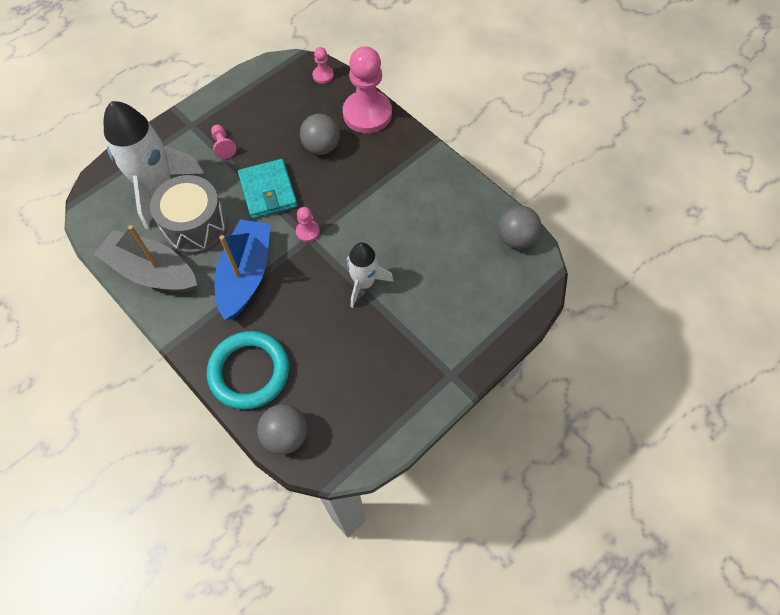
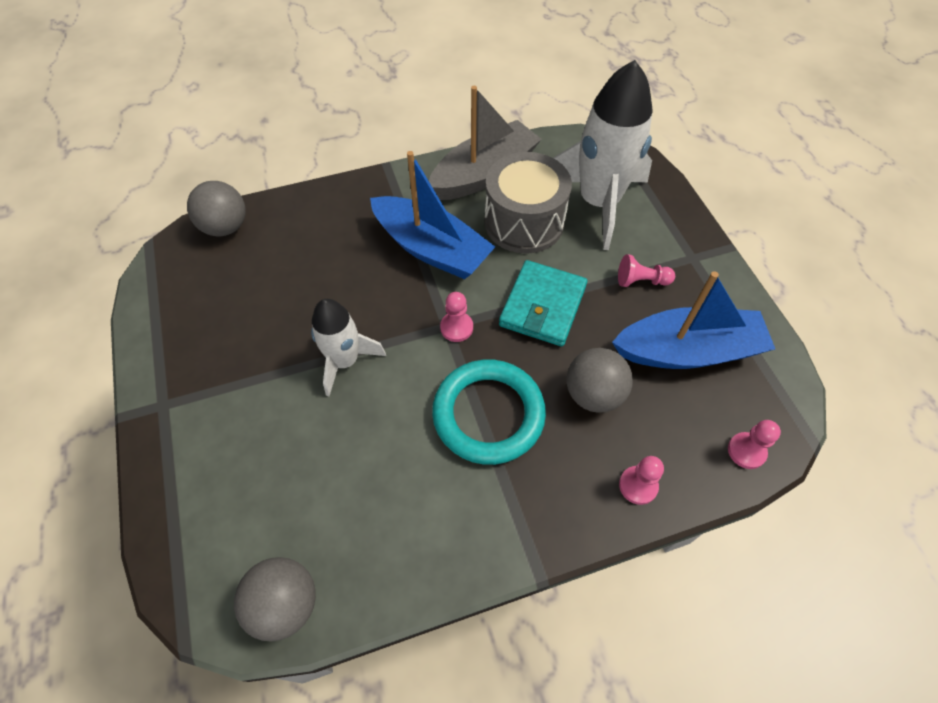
camera: 115 degrees right, 5 degrees down
(249, 372) = (313, 219): turquoise ring -> turquoise ring (488, 414)
(268, 191) = (543, 306): turquoise wallet -> turquoise wallet turned 75 degrees counterclockwise
(269, 112) = (687, 351): none -> blue boat
(367, 114) = (638, 485): pink pawn -> pink pawn, size x0.44

